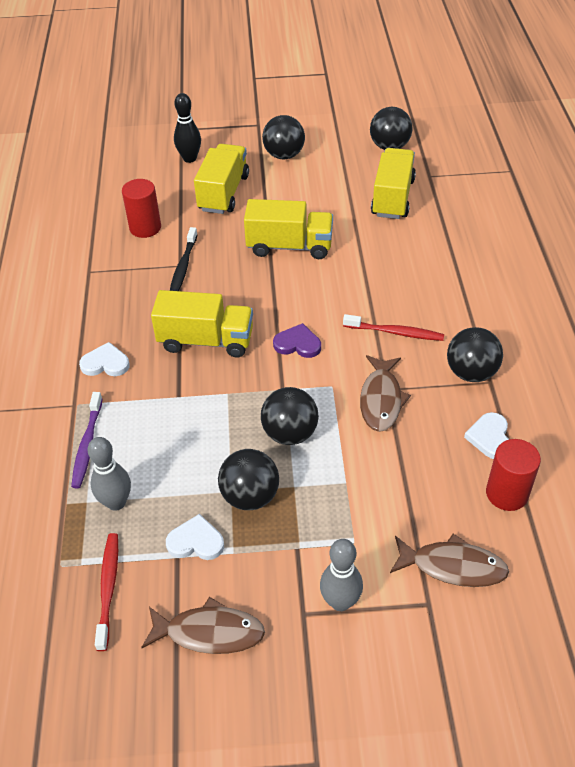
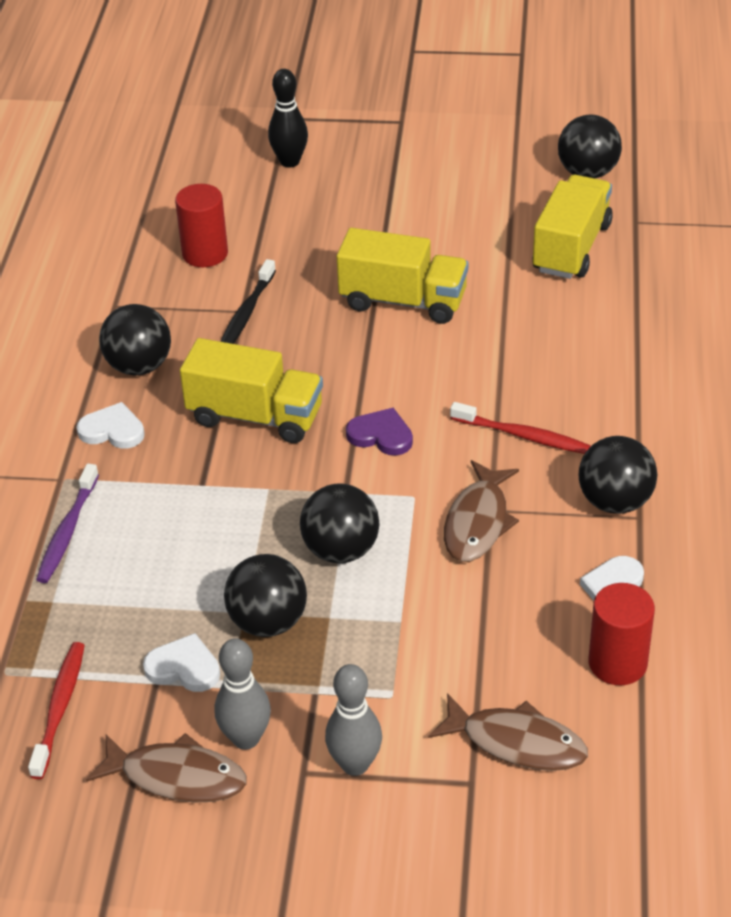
camera: 10 degrees right, 5 degrees down
(116, 502) = (91, 607): grey bowling pin -> grey bowling pin (246, 738)
(223, 193) = (327, 216): yellow truck -> none
(284, 155) = (428, 170): black ball -> black ball (139, 366)

